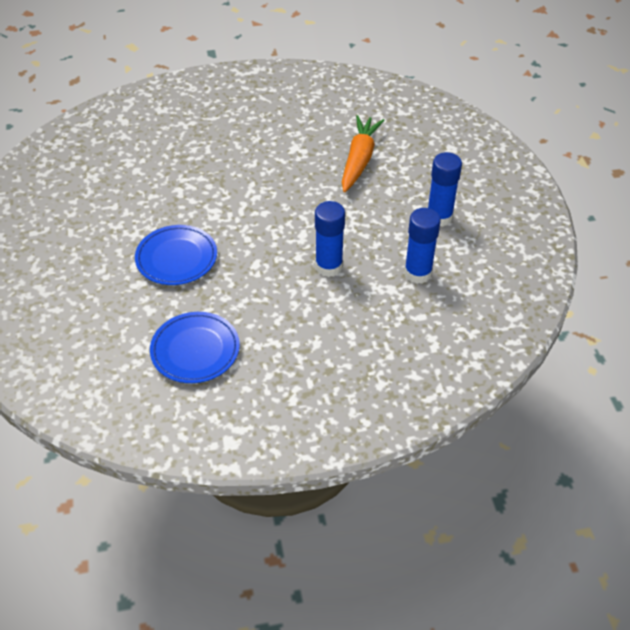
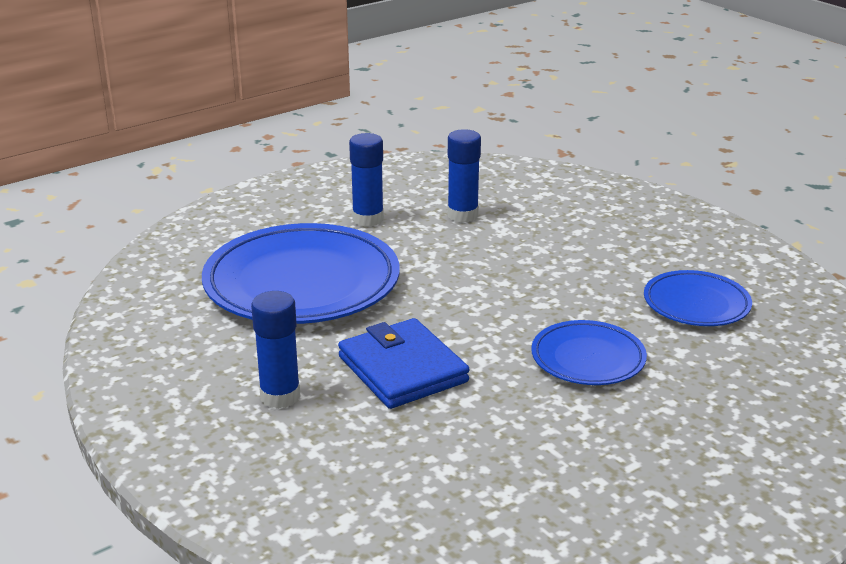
camera: 115 degrees left, 20 degrees down
(228, 174) = (402, 369): none -> blue wallet
(329, 266) = (501, 261): blue glue stick -> blue glue stick (280, 396)
(359, 160) = (302, 283): orange carrot -> blue plate

